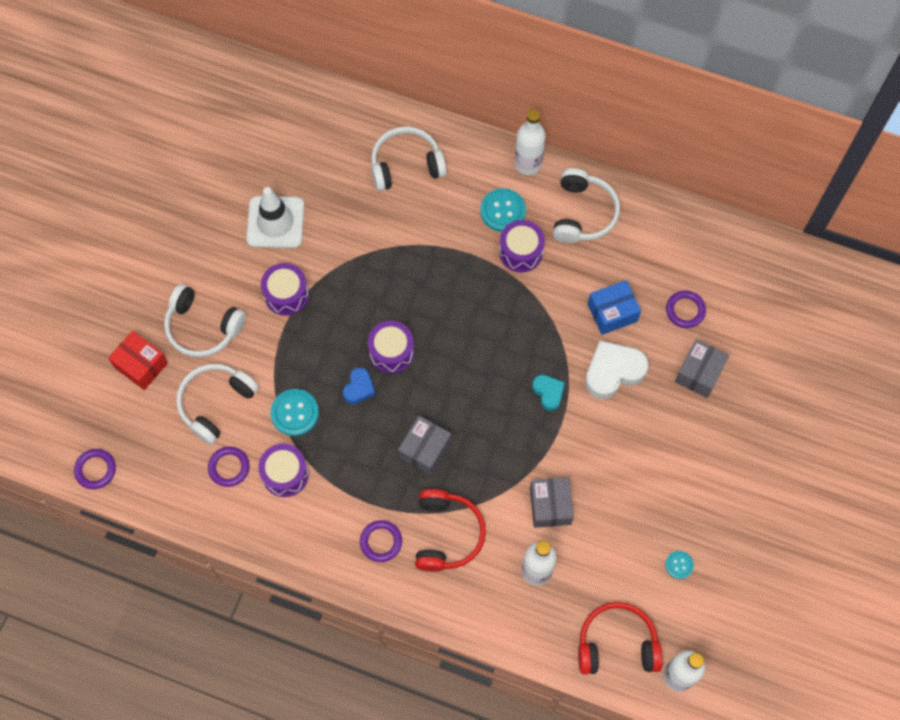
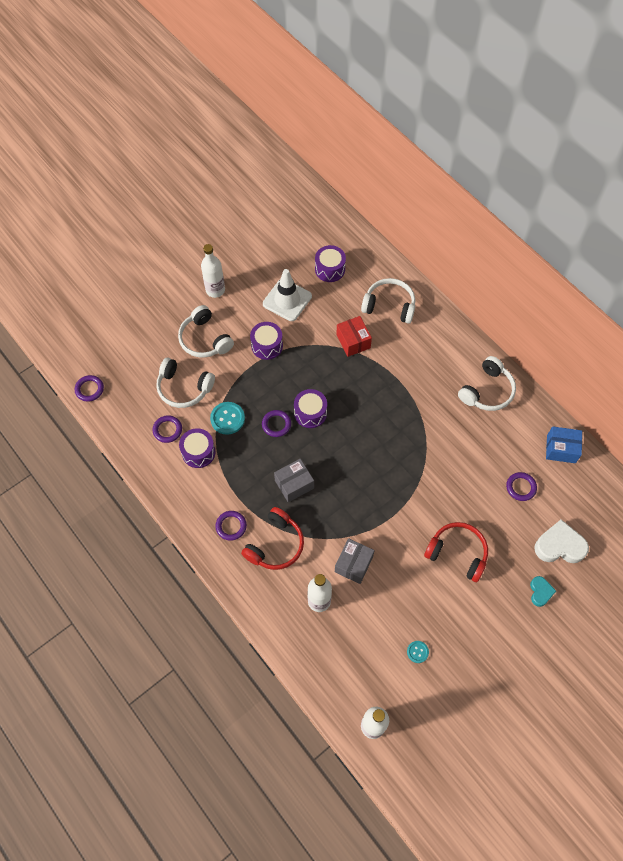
camera: 30 degrees right, 5 degrees down
(141, 365) = (155, 343): red box -> red box (353, 341)
(216, 403) = (184, 388): white headphones -> white headphones turned 135 degrees counterclockwise
(359, 388) = (276, 424): blue heart -> purple ring
(503, 211) = (434, 363): turquoise button -> none
(521, 252) = (431, 394): purple drum -> purple drum (330, 269)
(528, 164) = (469, 343): white bottle -> white bottle (215, 290)
(548, 393) = (396, 491): turquoise heart -> turquoise heart (540, 592)
(612, 313) = (469, 463): blue box -> blue box (561, 449)
(613, 371) = (448, 501): white heart -> white heart (559, 546)
(617, 644) = (343, 680): red headphones -> red headphones (457, 553)
(699, 373) = (506, 533): grey box -> none

